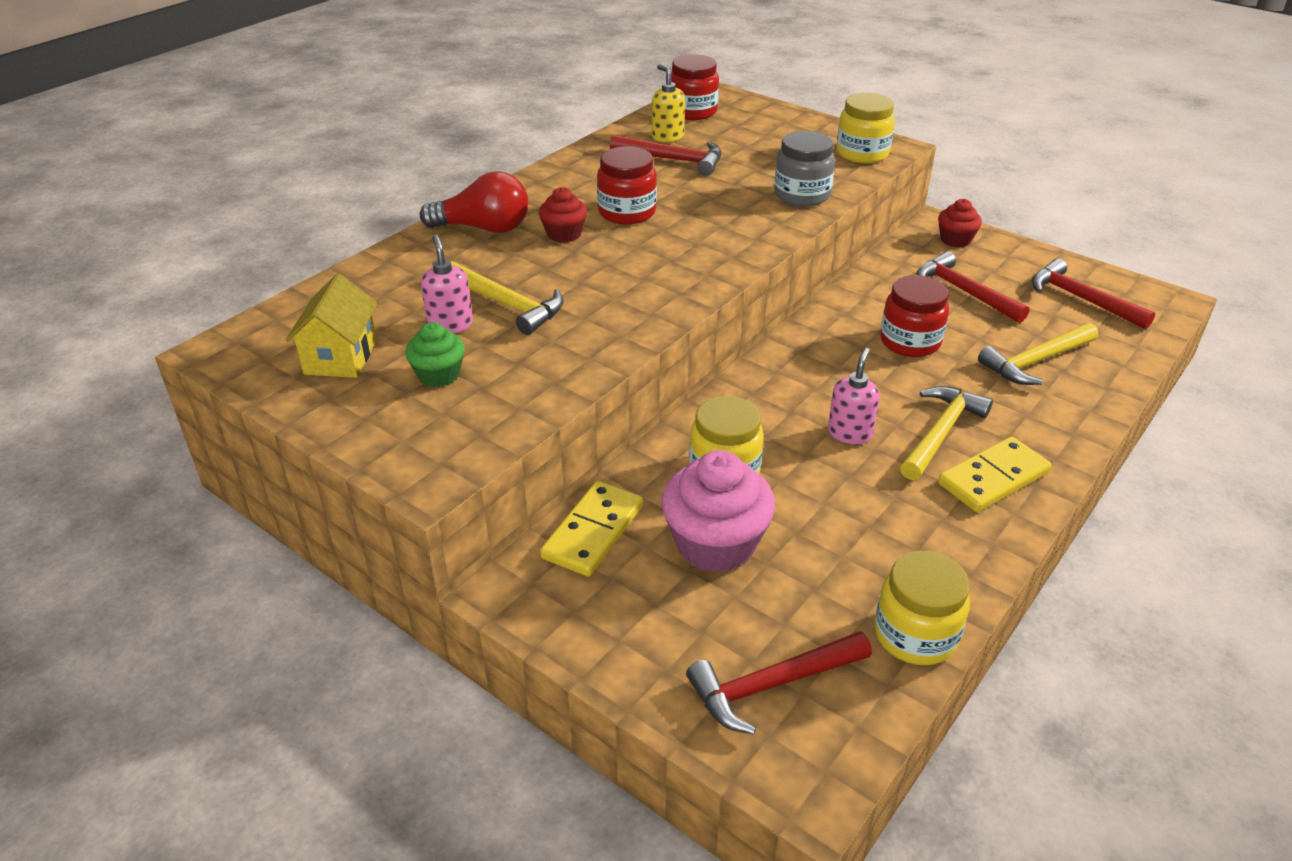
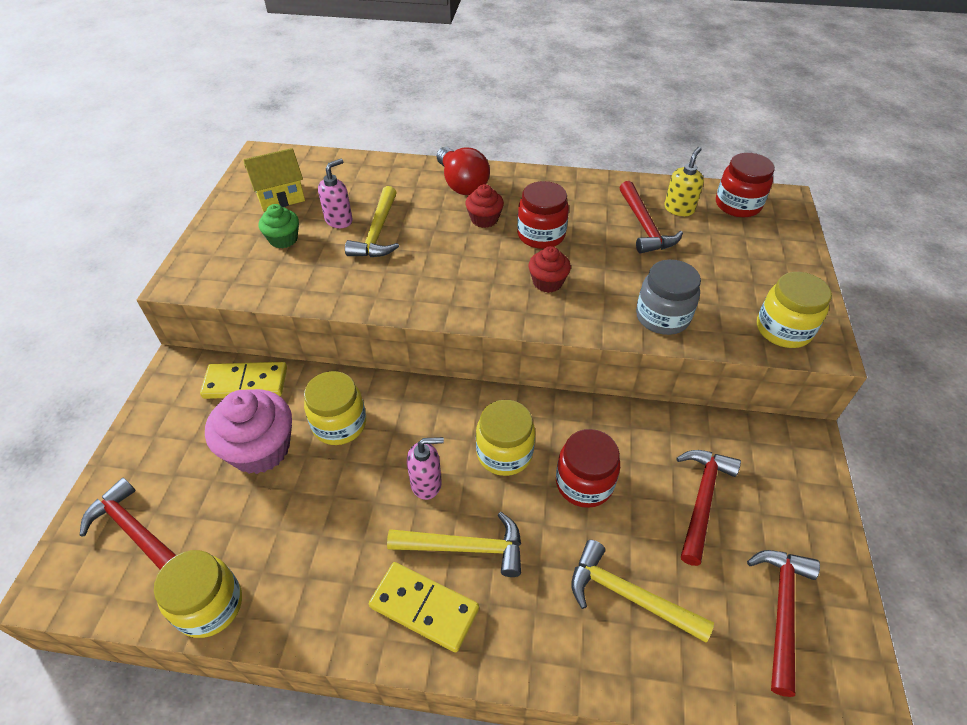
camera: 60 degrees right, 10 degrees up
(845, 373) = (504, 453): none -> yellow jar
(955, 240) = (791, 464): red cupcake -> red cupcake (547, 282)

